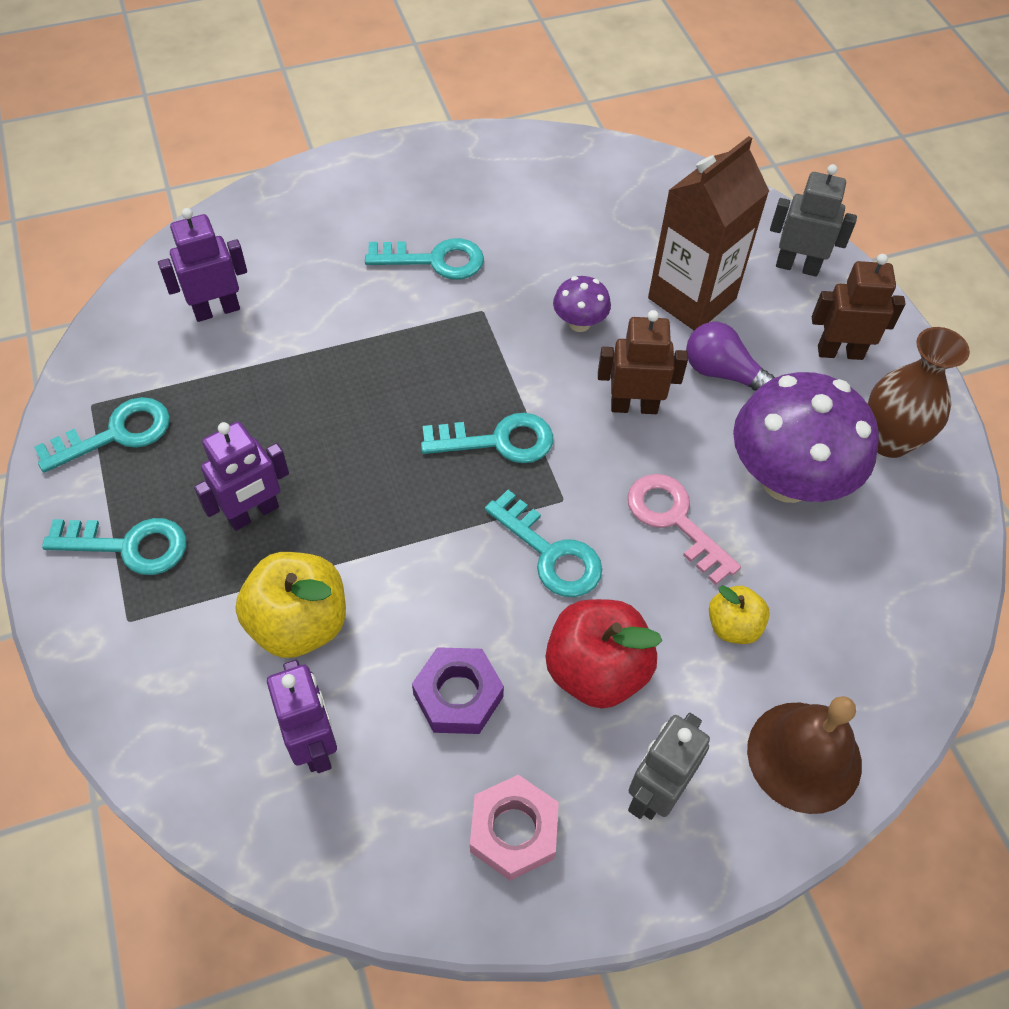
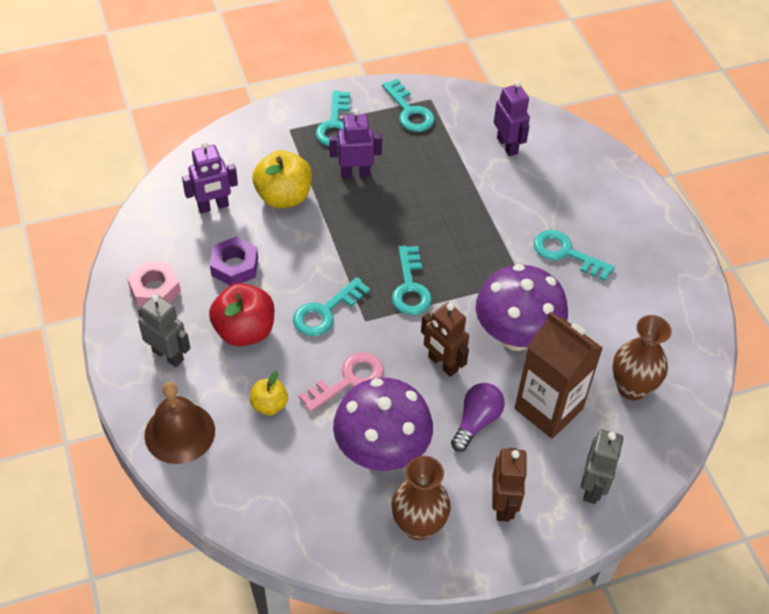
camera: 90 degrees right, 5 degrees down
(253, 513) = (355, 173): purple robot -> purple robot turned 120 degrees clockwise
(434, 260) = (566, 253): turquoise key -> turquoise key turned 120 degrees clockwise
(579, 323) = (516, 336): purple mushroom -> purple mushroom, size x2.18
(634, 406) = (442, 364): brown robot -> brown robot turned 135 degrees clockwise
(650, 218) = (631, 388): none -> brown vase

